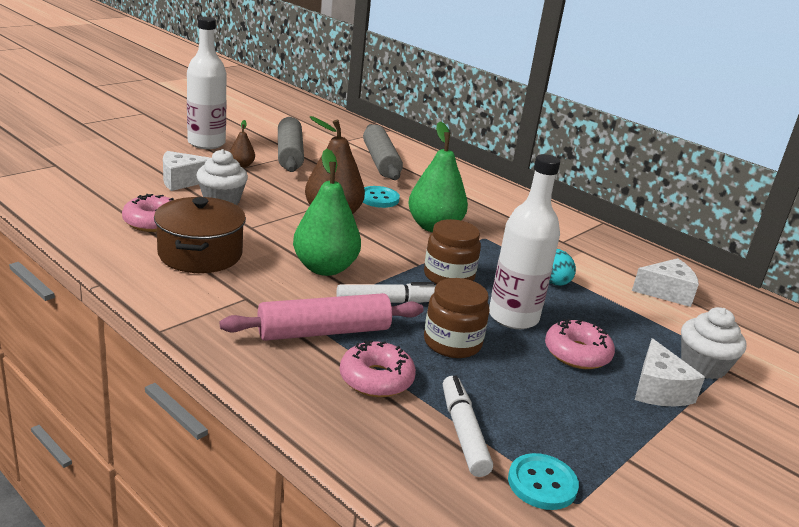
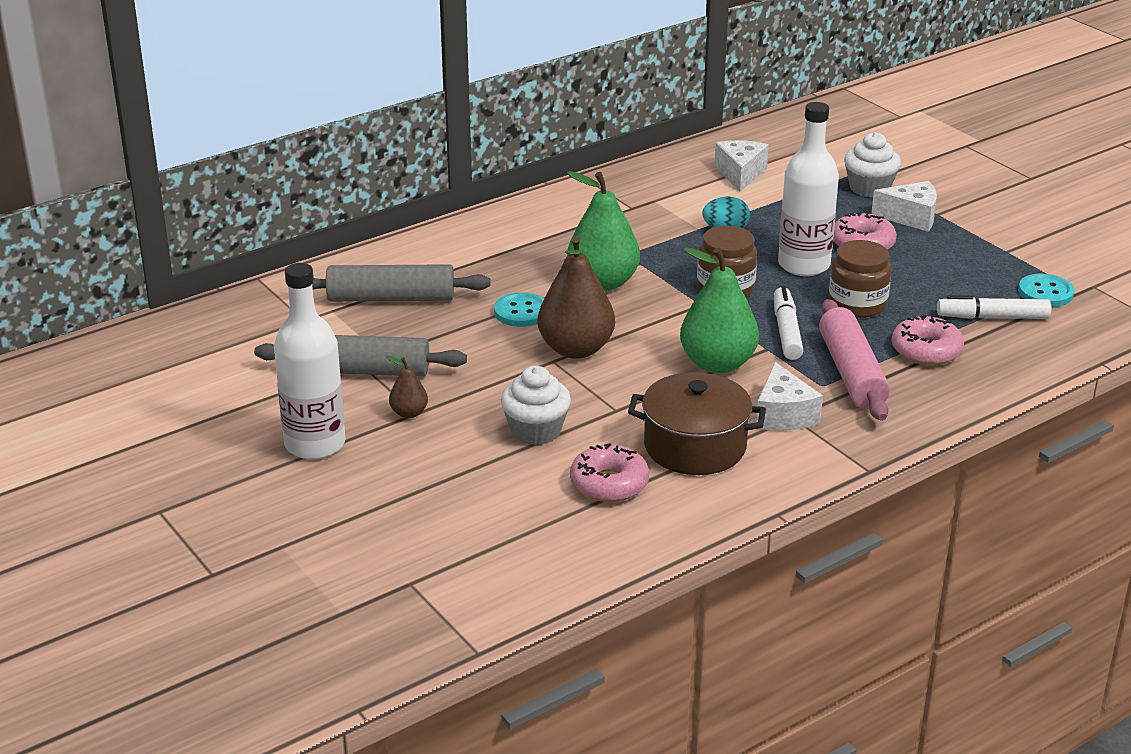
camera: 75 degrees left, 5 degrees up
(182, 181) = (469, 464): white cheese -> white cheese (783, 415)

